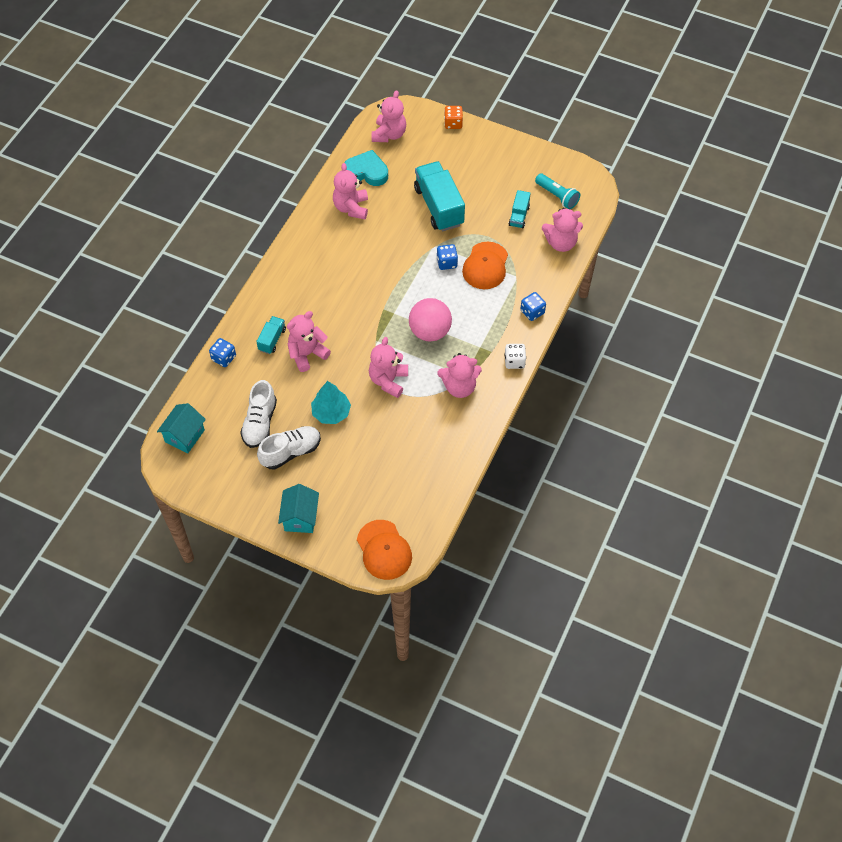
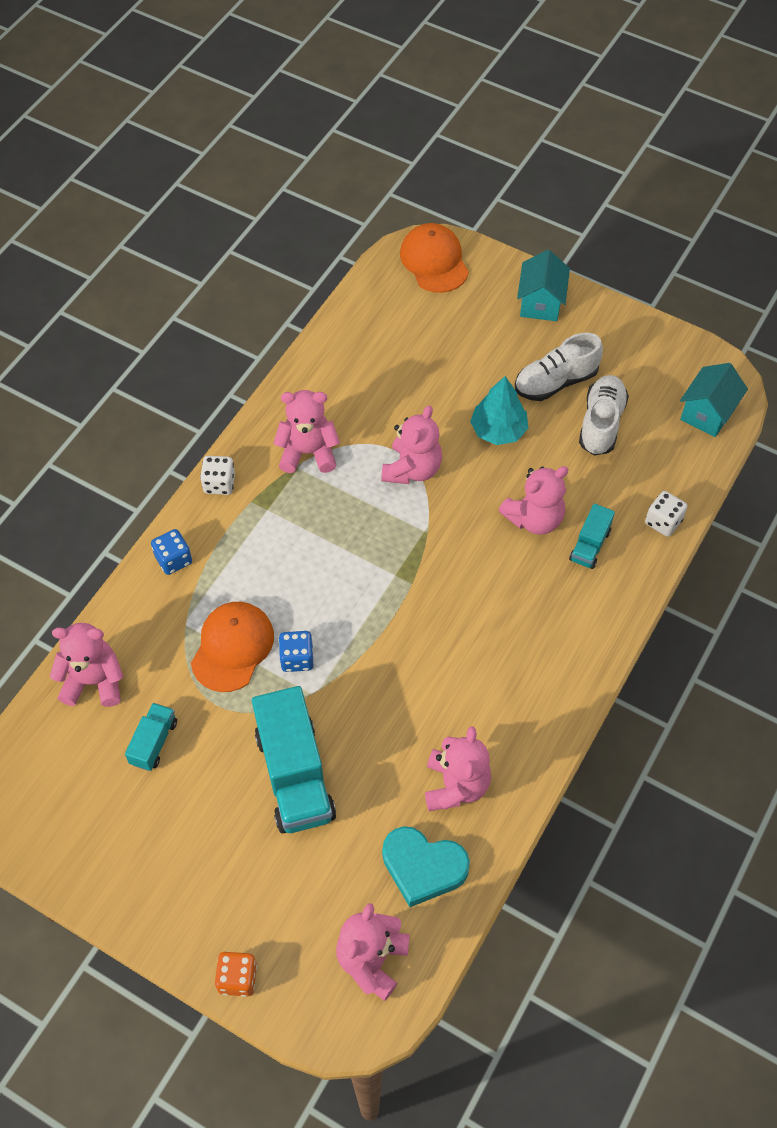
camera: 175 degrees left, 0 degrees up
(224, 358) = (663, 522): blue dice -> white dice
(430, 331) = (341, 540): pink ball -> none
(557, 196) = (74, 779): turquoise flashlight -> none

